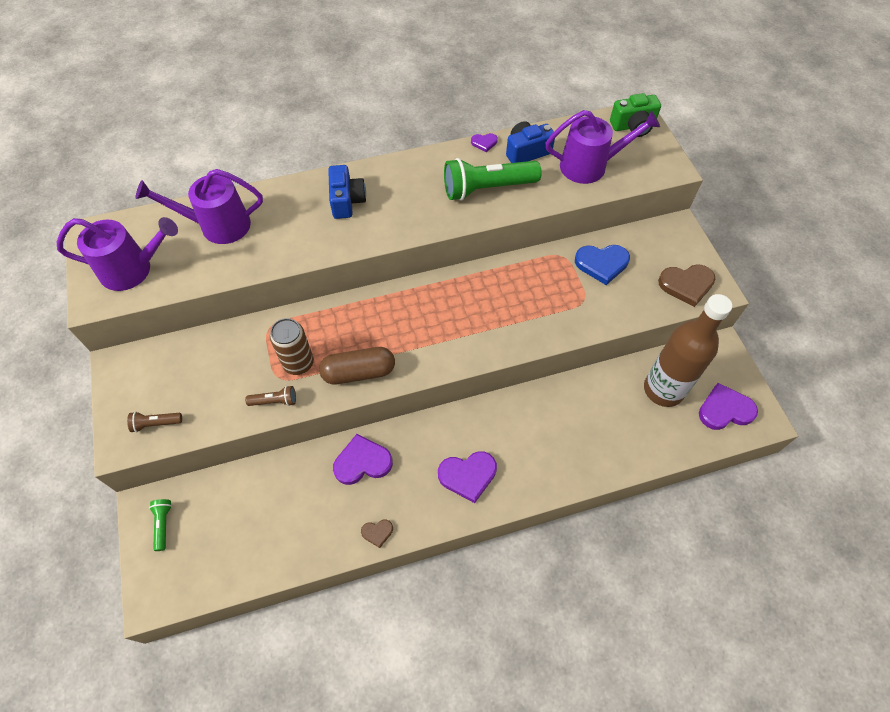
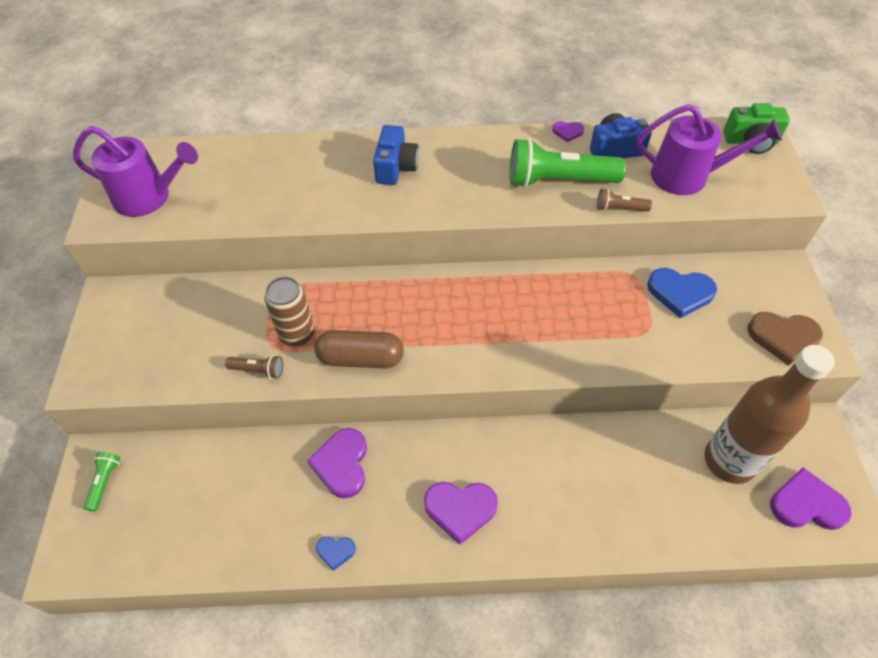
camera: 15 degrees right, 5 degrees down
(156, 424) = (125, 367): brown flashlight -> brown flashlight (619, 208)
(217, 226) = (250, 169): purple watering can -> none
(362, 462) = (342, 464): purple heart -> purple heart turned 90 degrees counterclockwise
(377, 532) = (335, 551): brown heart -> blue heart

